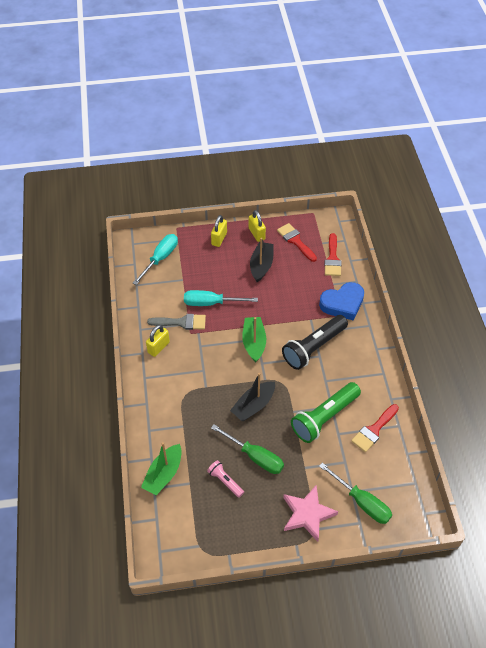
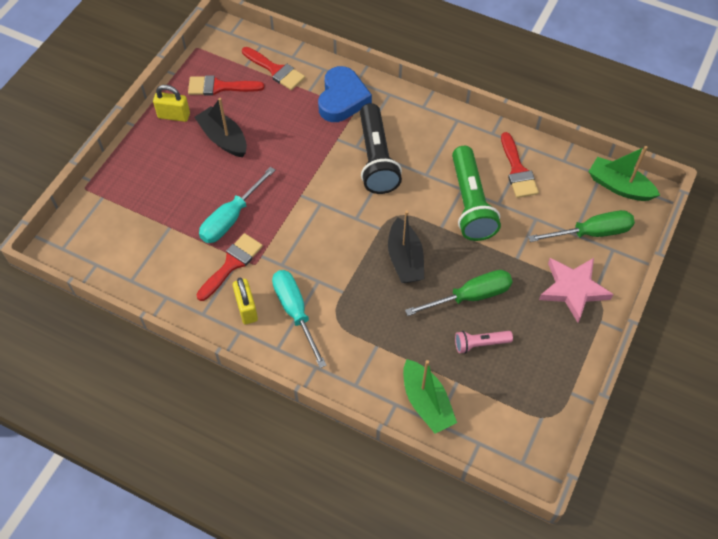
camera: 55 degrees left, 5 degrees up
(160, 258) = (115, 231): turquoise screwdriver -> turquoise screwdriver (295, 312)
(181, 322) = (232, 264): grey brush -> red brush
(219, 239) = (145, 155): yellow padlock -> none
(254, 342) = (322, 209): green boat -> green boat (619, 186)

